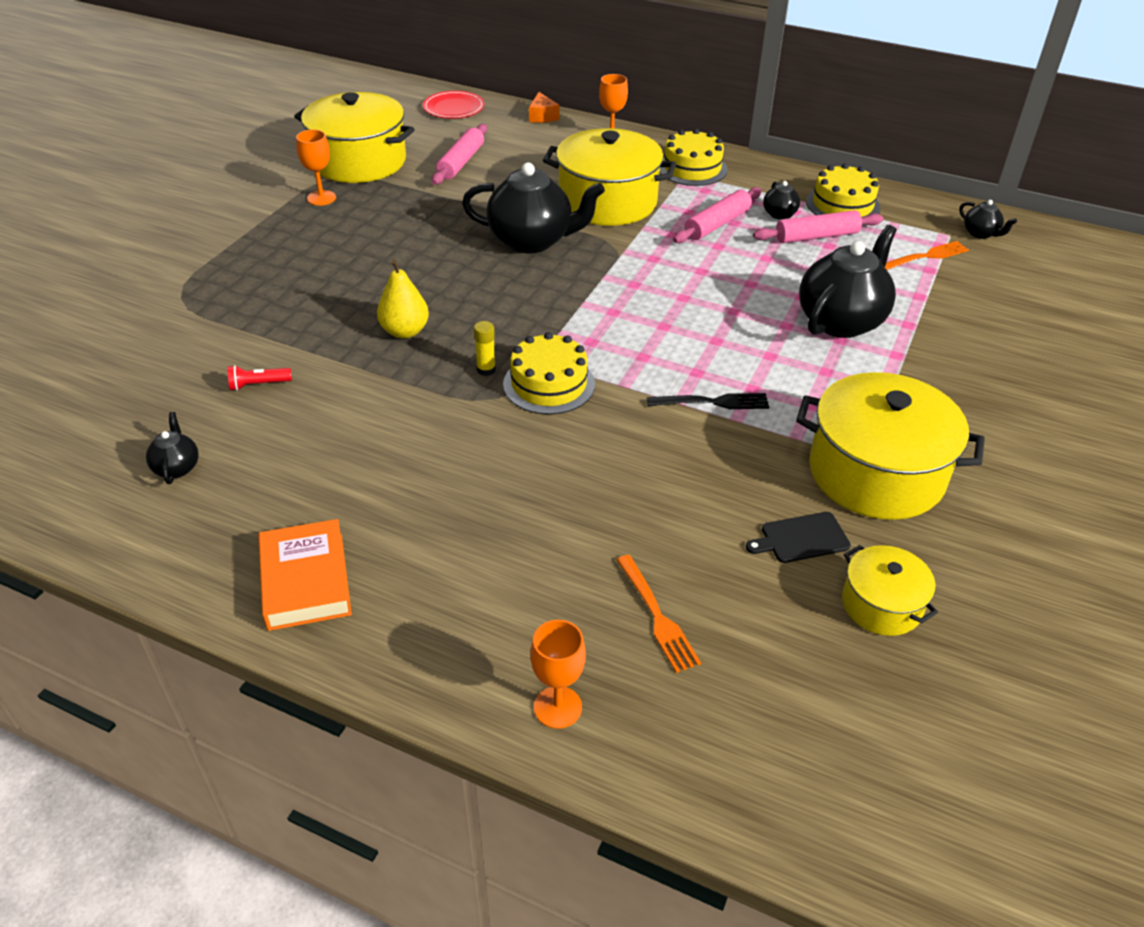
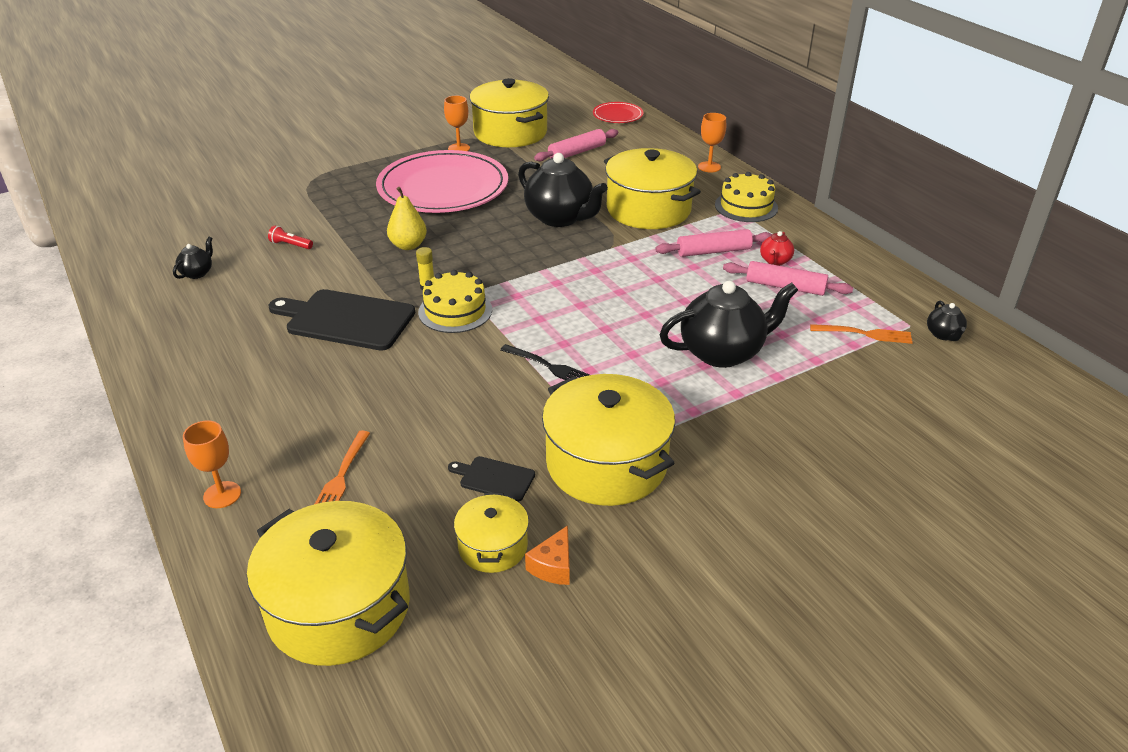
camera: 35 degrees right, 5 degrees down
(306, 581) = (184, 361): orange book -> none
(360, 250) = (443, 187): none -> pink plate
(442, 444) = (346, 319): none -> black cutting board
(542, 116) = (675, 138): orange cheese -> orange cheese (553, 566)
(780, 215) = (775, 261): black teapot -> red teapot
(825, 748) = (339, 607): none -> yellow pot
(842, 205) = (841, 271): yellow cake -> none

